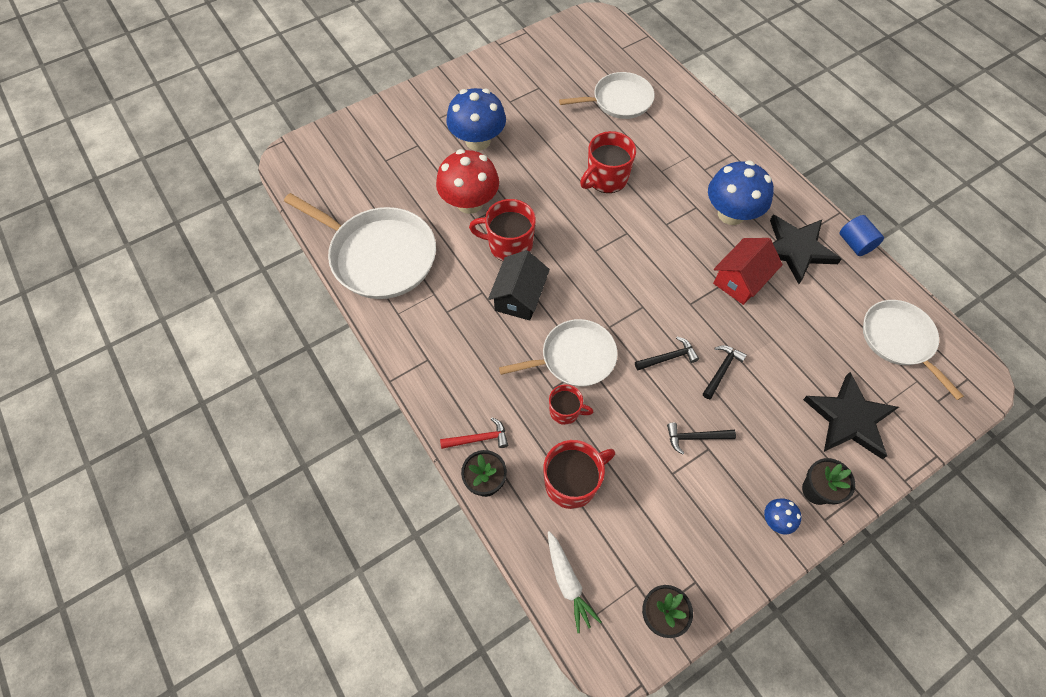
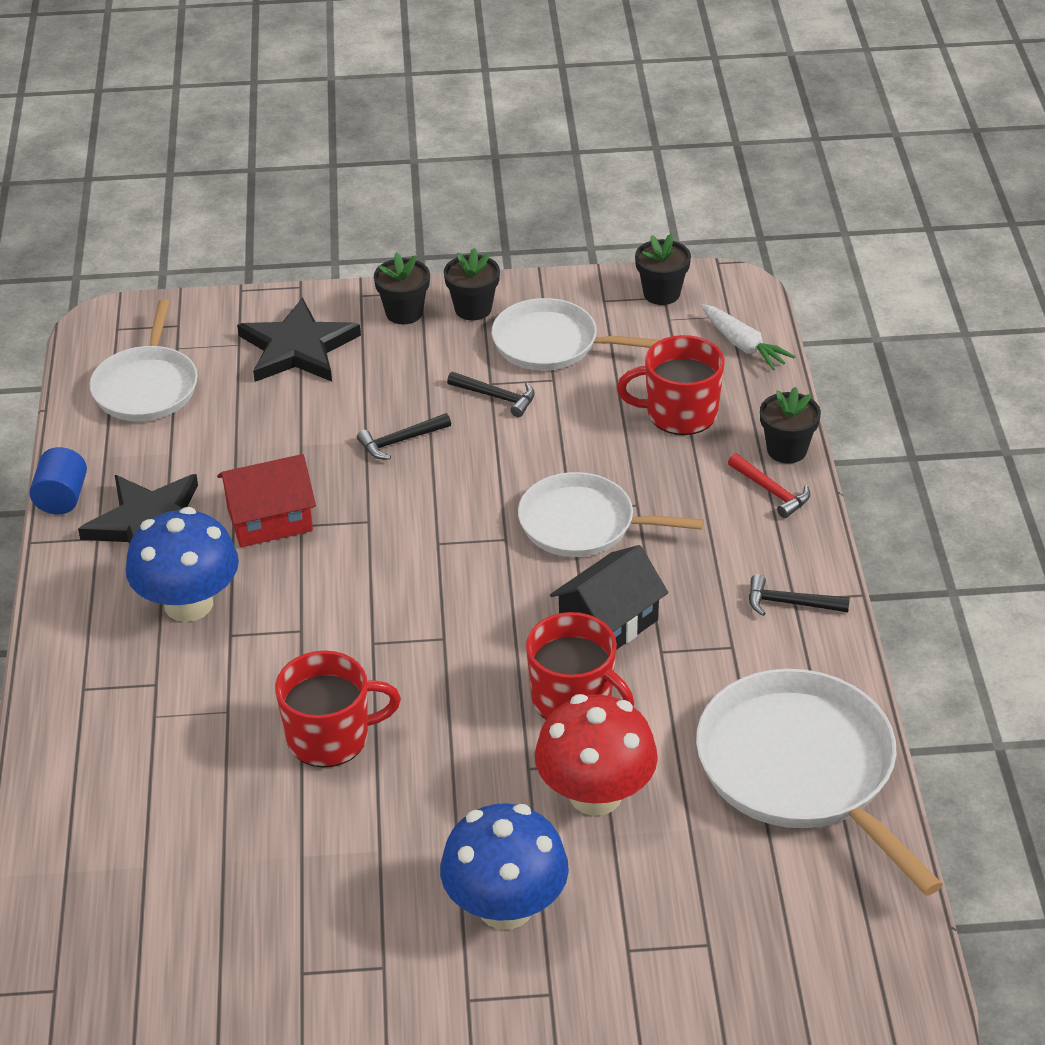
camera: 150 degrees left, 20 degrees down
(478, 439) = (771, 491): red hammer -> red hammer turned 150 degrees counterclockwise
(565, 411) = (638, 476): red mug -> none
(568, 582) = (743, 345): white carrot -> white carrot turned 135 degrees clockwise
(619, 100) = (174, 871): white pan -> white pan (551, 343)
(668, 357) = (456, 478): black hammer -> black hammer (790, 603)
(776, 520) = (473, 309): blue mushroom -> black flower pot

